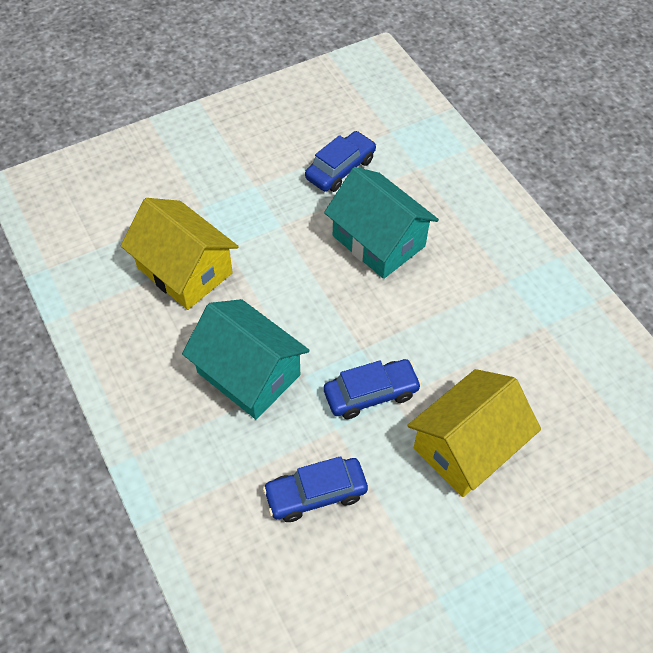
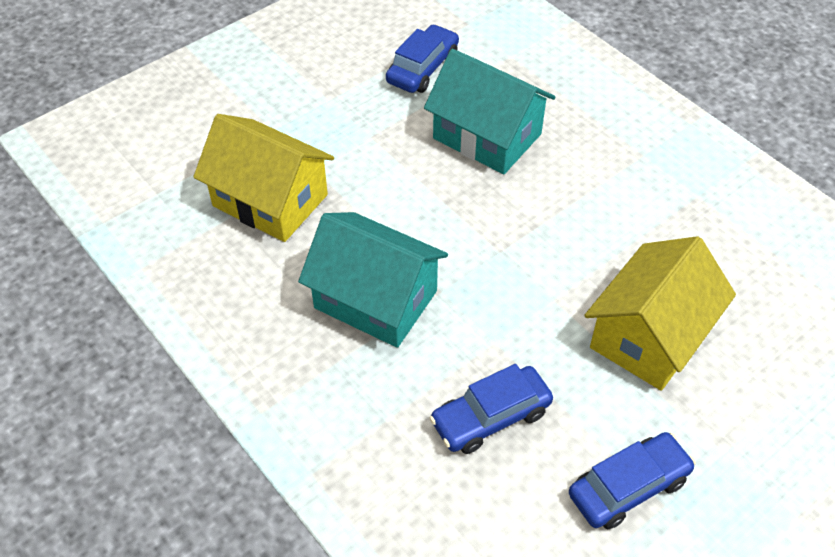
camera: 10 degrees left, 5 degrees down
(371, 394) = (524, 298): blue car -> blue car (628, 487)

